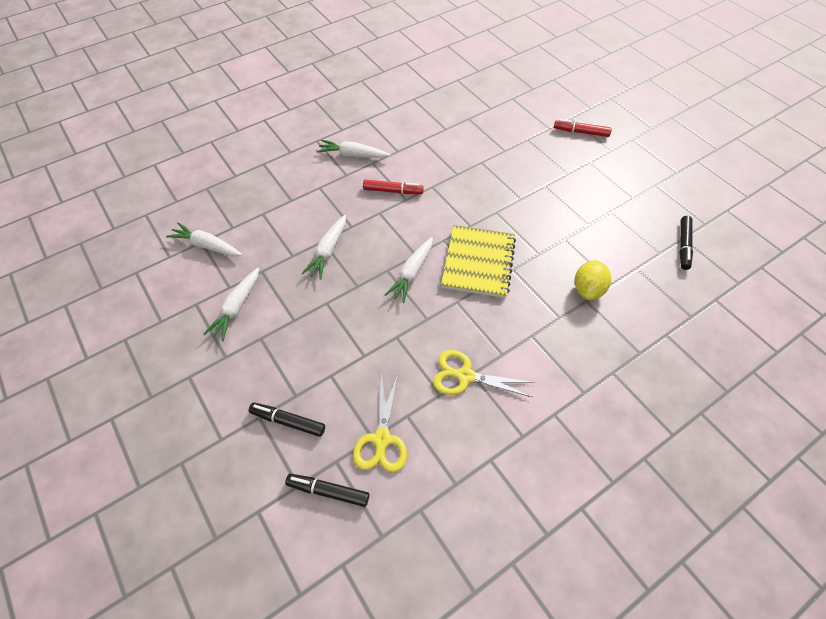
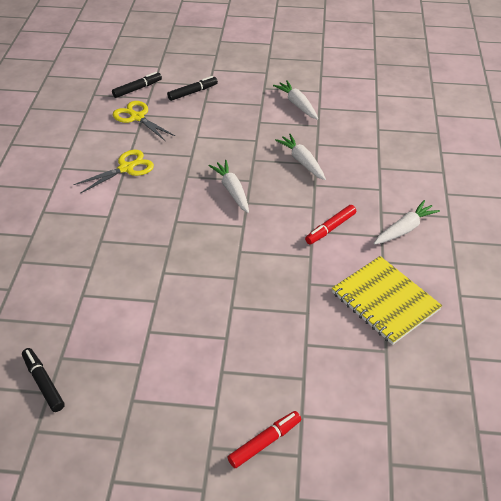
camera: 130 degrees right, 10 degrees down
(207, 246) = (370, 112): white carrot -> none
(478, 263) = (198, 231): yellow notebook -> yellow notebook (385, 301)
(588, 289) = (97, 275): yellow lemon -> none

